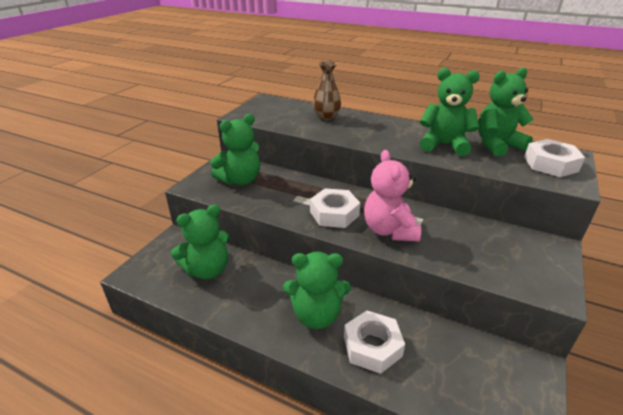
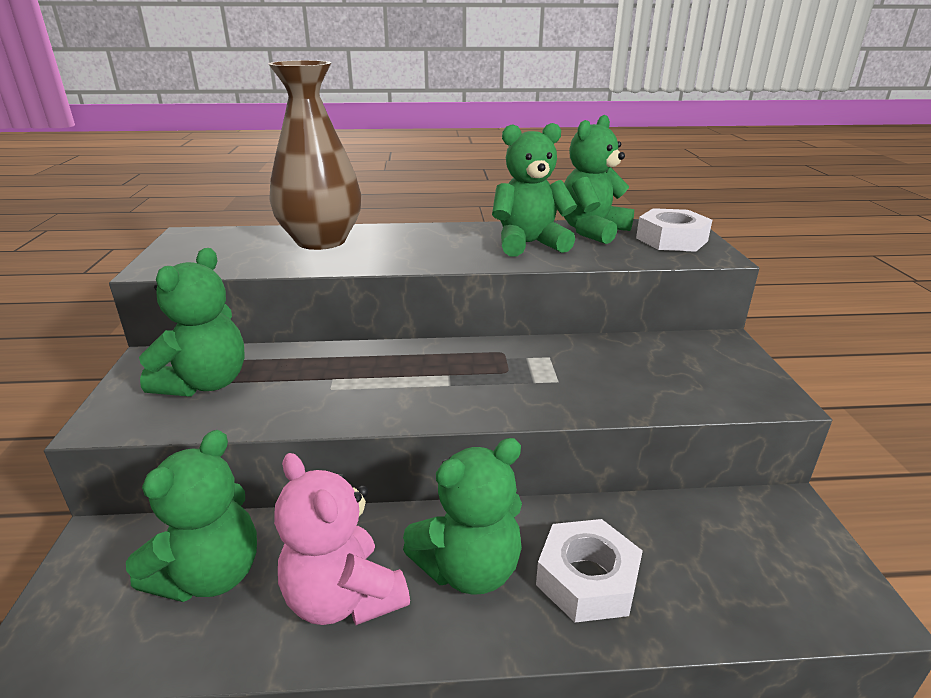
camera: 30 degrees left, 5 degrees down
(326, 117) = (321, 241): brown vase -> brown vase, size x1.77
(334, 214) = (417, 389): white nut -> none
(389, 230) = (518, 387): pink teddy bear -> pink teddy bear (343, 598)

